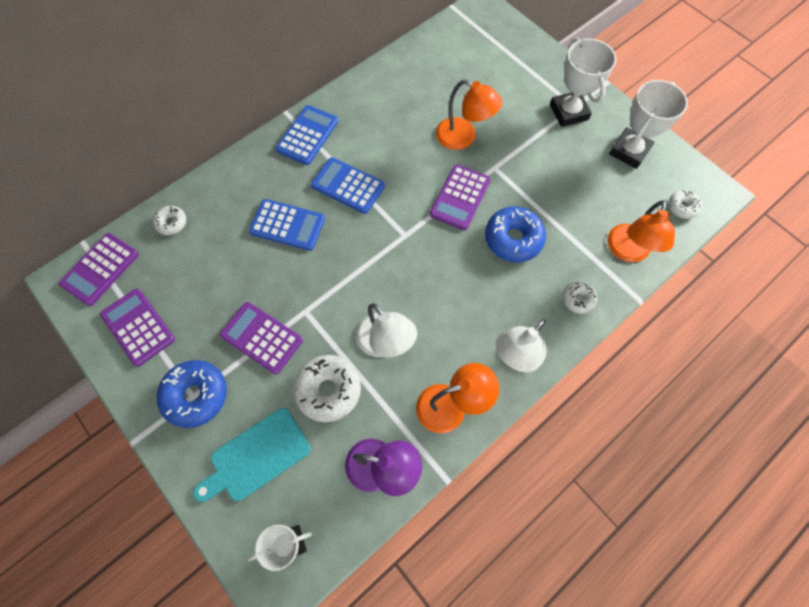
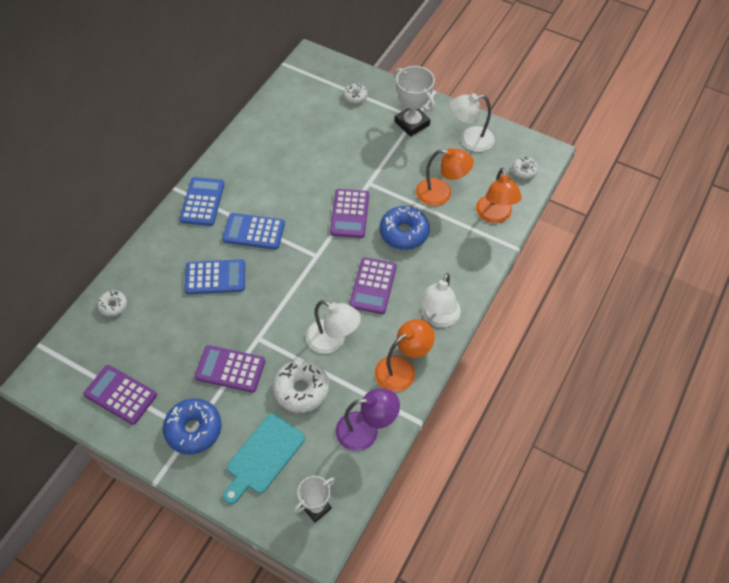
camera: 20 degrees left, 10 degrees down
(100, 269) = (66, 361): purple calculator -> purple calculator (373, 286)
(463, 138) = (334, 167): orange lamp -> orange lamp (441, 193)
(577, 299) = (470, 262): white donut -> white donut (355, 96)
(629, 151) = (470, 140): white trophy -> white lamp

